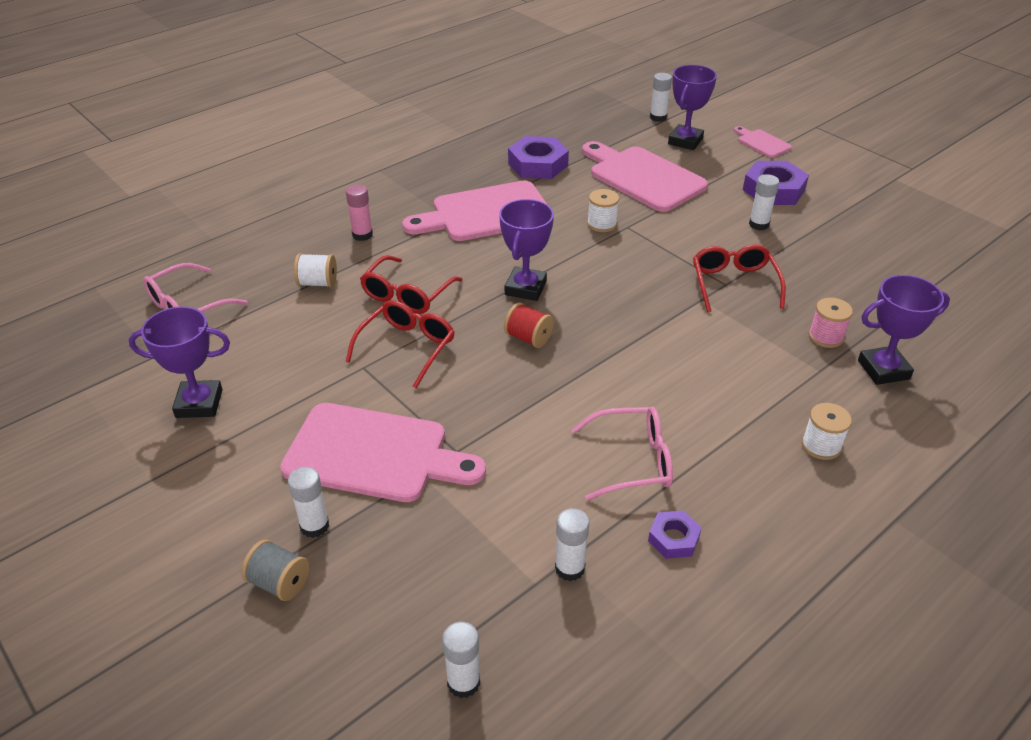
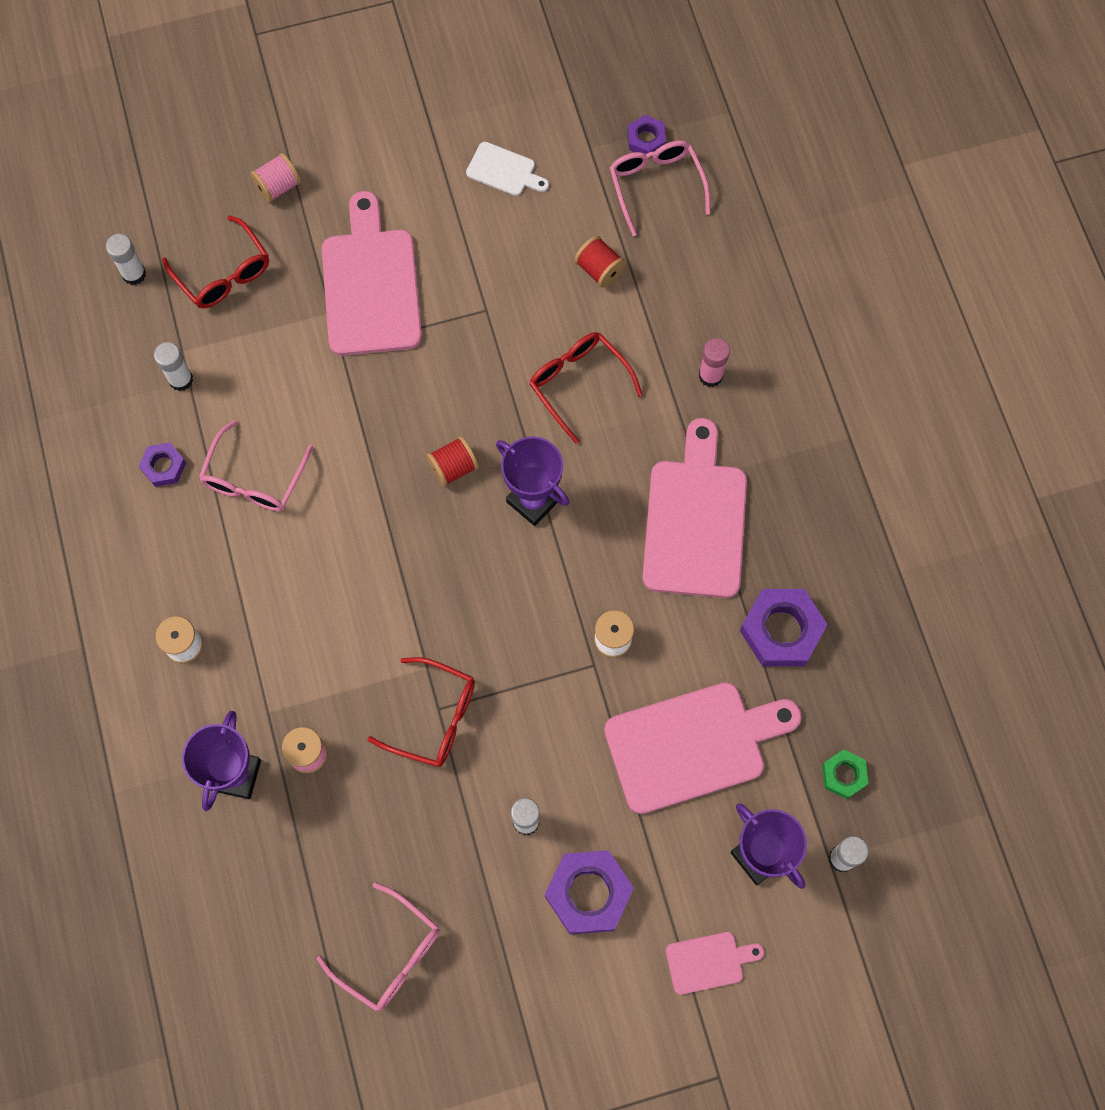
camera: 115 degrees right, 30 degrees up
(136, 325) = (646, 139): none -> purple nut
(199, 403) = (504, 171): purple trophy -> white cutting board
(279, 583) = (278, 187): grey spool -> pink spool
(289, 314) = (599, 269): none -> red spool
(314, 526) = (318, 222): white glue stick -> none
(317, 283) = (639, 307): white spool -> none
(374, 454) = (371, 285): pink cutting board -> pink cutting board turned 135 degrees clockwise
(406, 348) = (494, 355): red glasses -> red glasses (223, 273)
(609, 126) = (843, 775): none -> green nut
(904, 253) = (389, 954): none -> pink glasses

